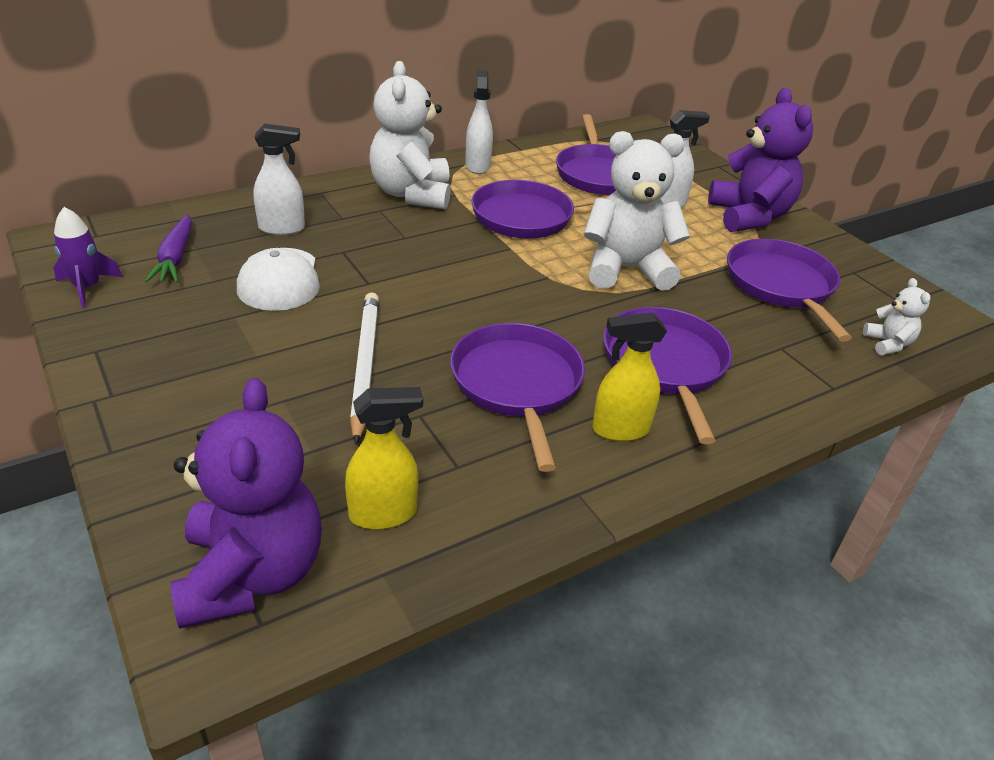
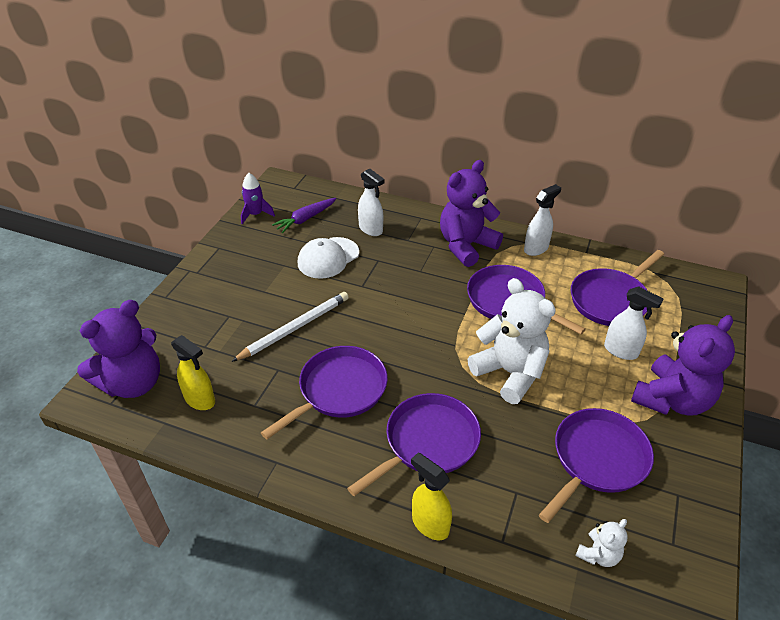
camera: 55 degrees right, 5 degrees up
(411, 194) = (466, 246): white teddy bear -> purple teddy bear
(620, 429) = (345, 452): yellow spray bottle -> yellow spray bottle (430, 524)

